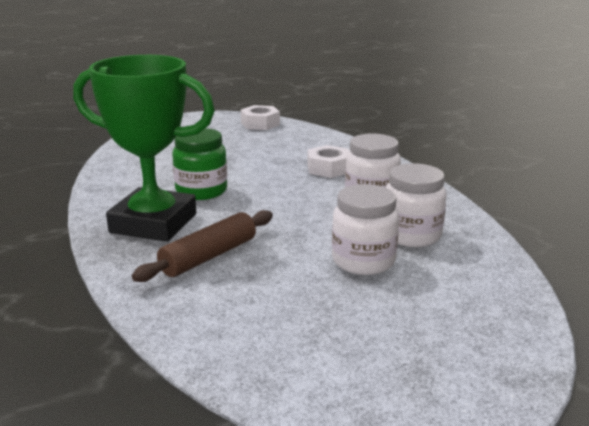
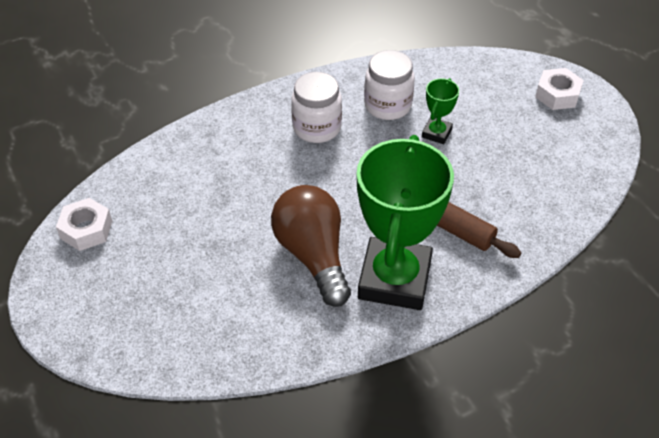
camera: 95 degrees left, 25 degrees up
(201, 191) = (313, 255): green jar -> brown light bulb
(328, 168) = (245, 158): white nut -> white nut (557, 95)
(363, 261) = (436, 133): white jar -> green trophy

